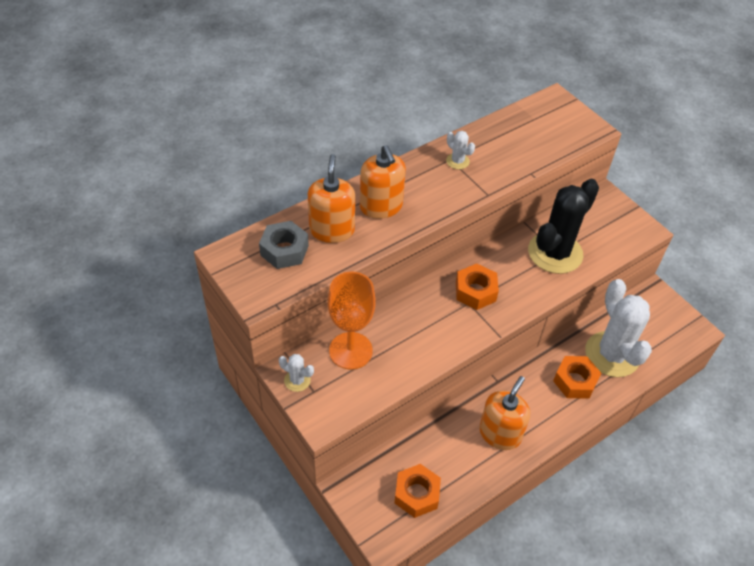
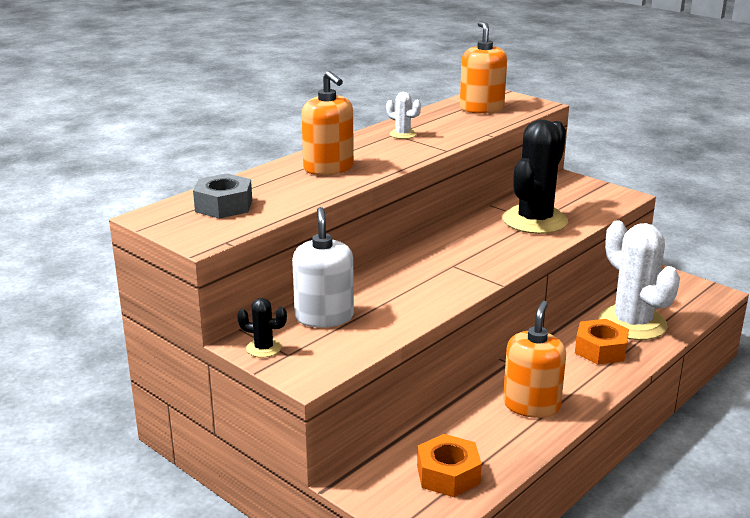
camera: 10 degrees left, 25 degrees down
(297, 380) = (263, 348): white cactus -> black cactus
(332, 230) = (276, 187): orange soap dispenser -> orange soap dispenser (481, 108)
(350, 350) = (324, 317): orange goblet -> white soap dispenser
(475, 291) = (457, 256): orange nut -> none

